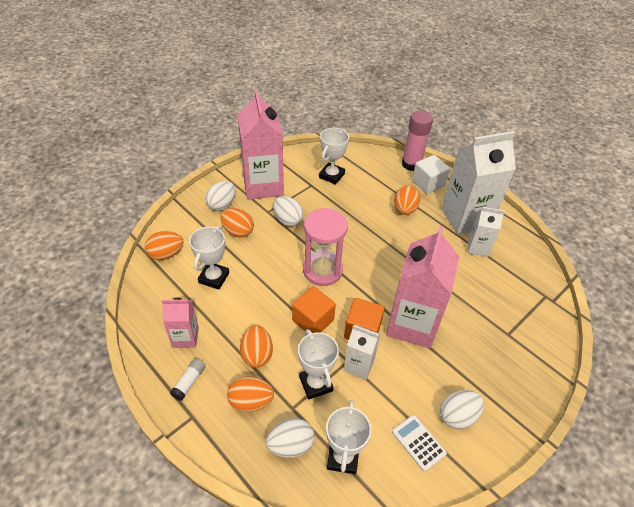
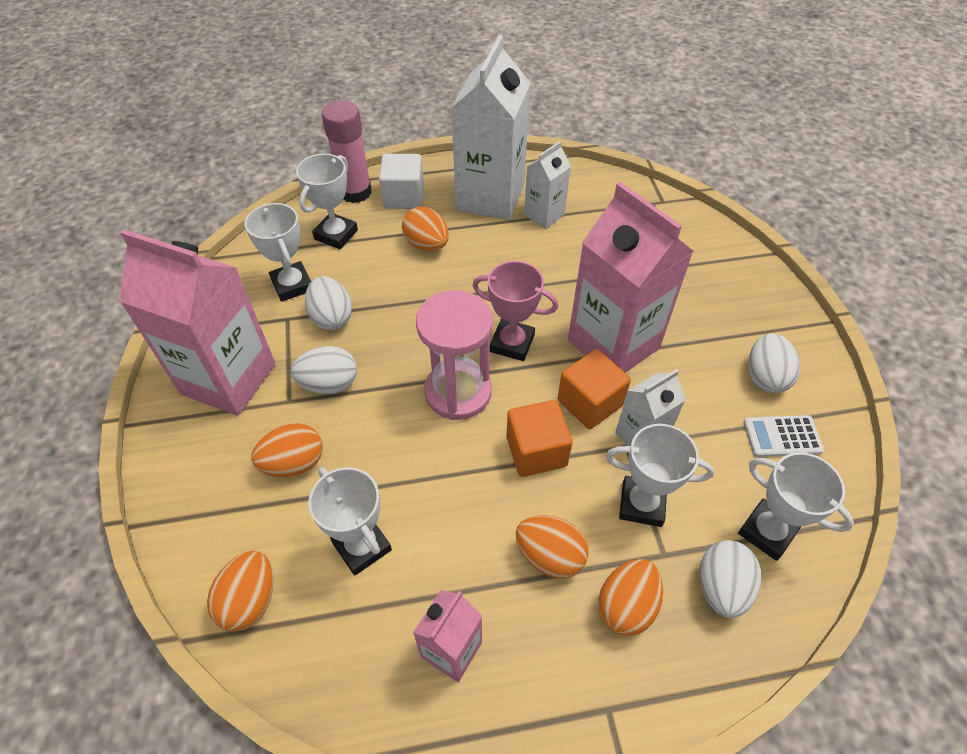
camera: 55 degrees left, 5 degrees up
(189, 382) = (542, 684): white glue stick -> none
(222, 205) = (216, 457): white egg -> white egg (332, 317)
(372, 277) = (512, 343): none -> pink trophy
(377, 173) = (336, 234): none -> white trophy

